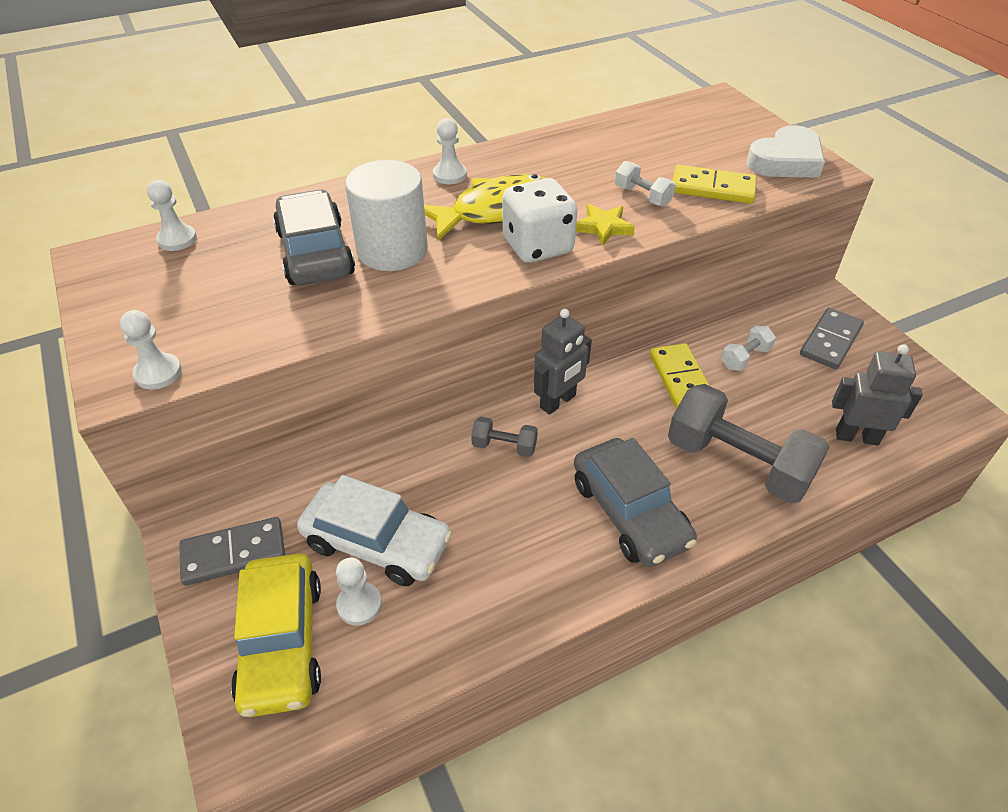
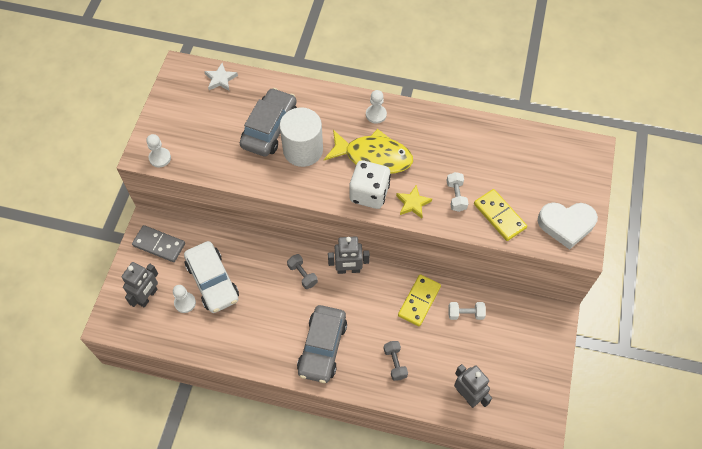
camera: 40 degrees right, 15 degrees up
(177, 239) = (220, 79): white pawn -> white star
(282, 642) = (148, 296): yellow car -> grey robot
(738, 463) = (395, 363): grey dumbbell -> grey dumbbell, size x0.46
(830, 341) = (523, 338): grey domino -> none

